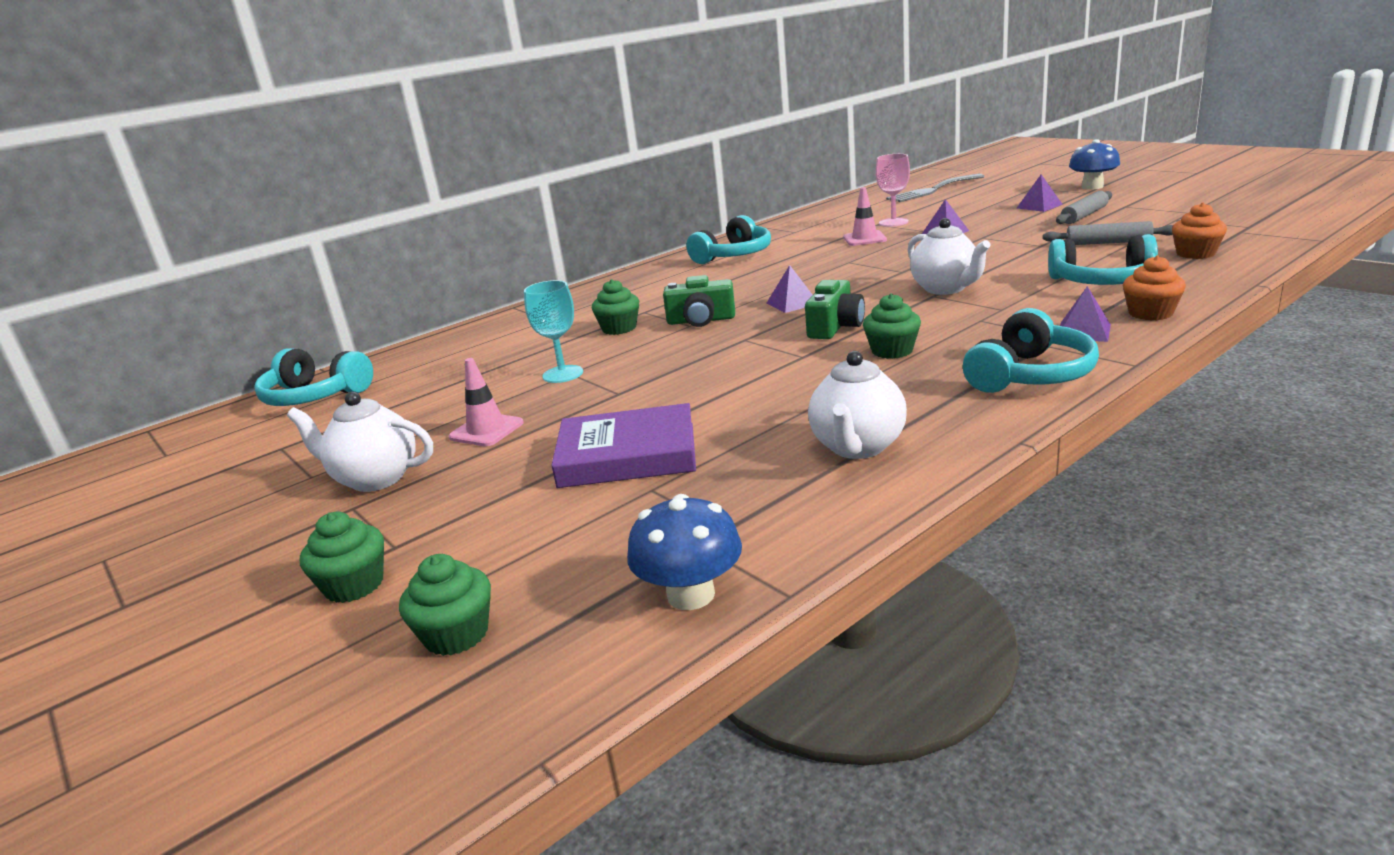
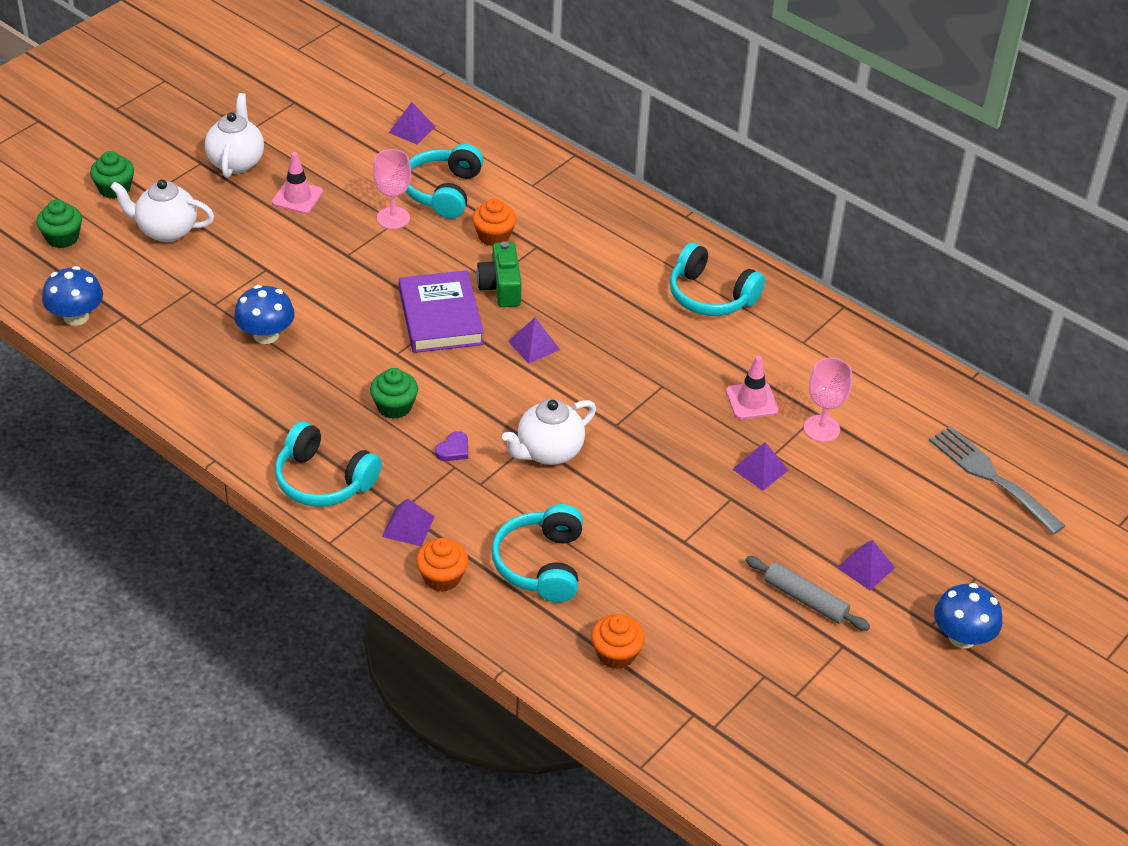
camera: 75 degrees right, 20 degrees up
(315, 396) = (383, 89): turquoise headphones -> turquoise headphones (443, 191)
(407, 376) = (412, 129): none -> purple pyramid
(563, 374) = (393, 218): turquoise goblet -> pink goblet
(619, 328) = (494, 236): green cupcake -> orange cupcake
(627, 455) = (241, 273): purple book -> purple book (440, 317)
(761, 428) = (266, 335): none -> blue mushroom
(835, 327) = (461, 373): green camera -> none
(858, 447) = (225, 382): white teapot -> white teapot (166, 231)
(954, 322) = (453, 449): none -> purple heart
(1108, 243) = (677, 596): grey rolling pin -> none

